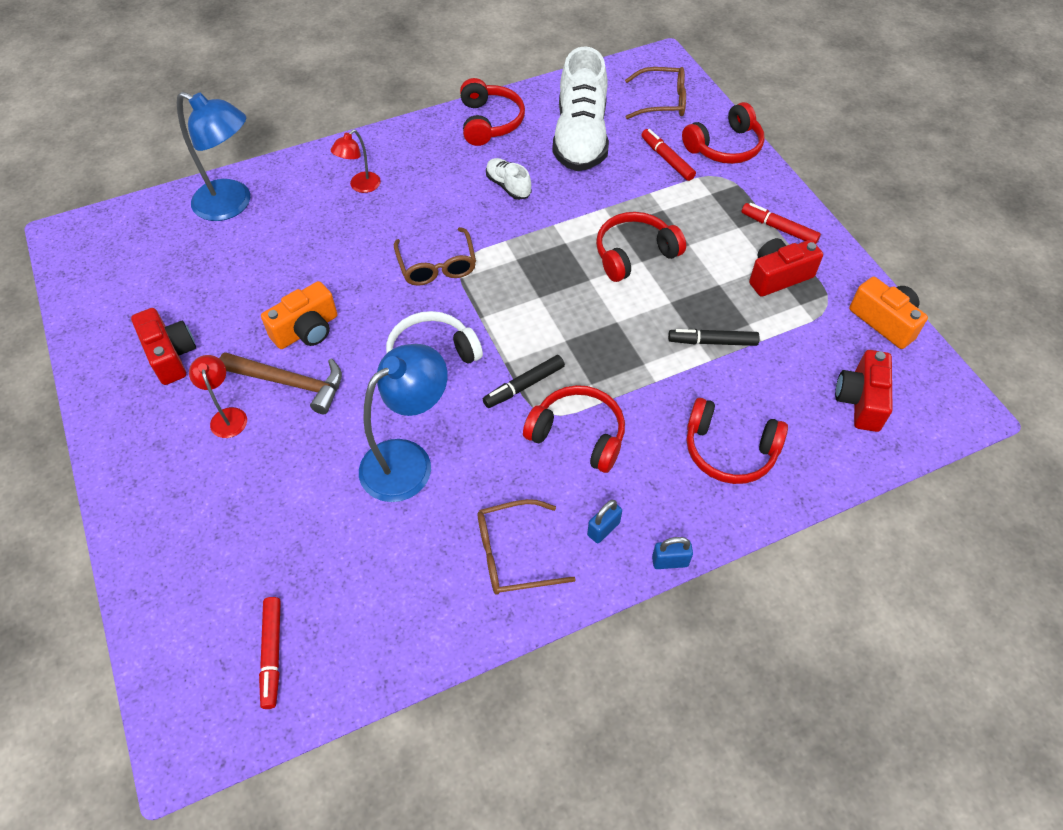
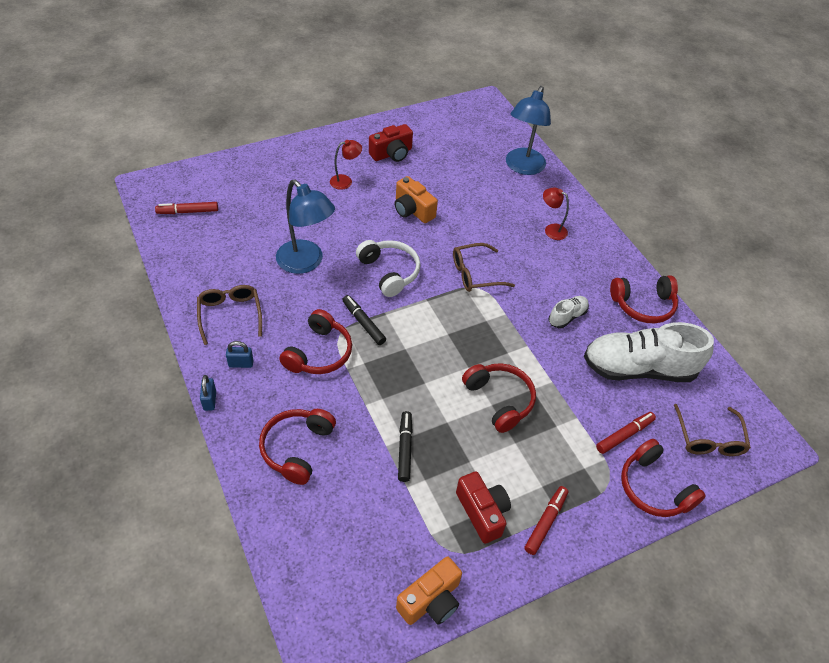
camera: 85 degrees right, 5 degrees down
(290, 383) = (369, 206): brown hammer -> none
(603, 529) = (241, 363): blue padlock -> blue padlock turned 45 degrees counterclockwise
(860, 400) = (339, 559): red camera -> none

